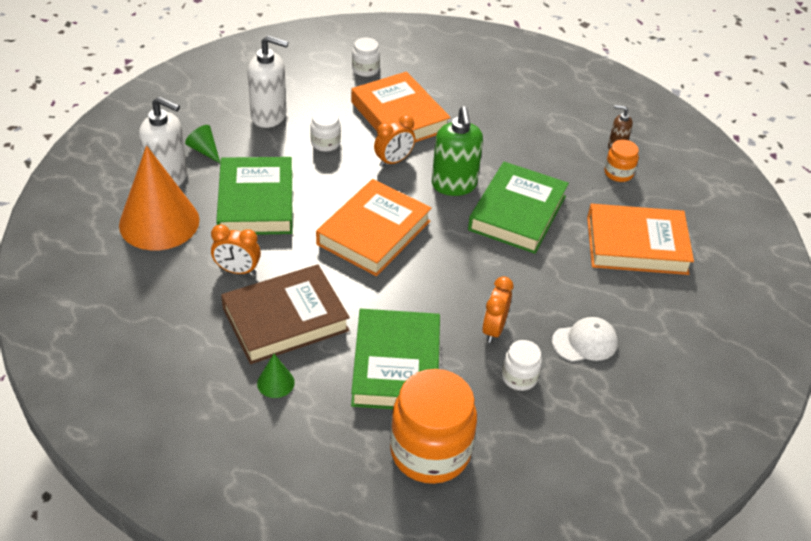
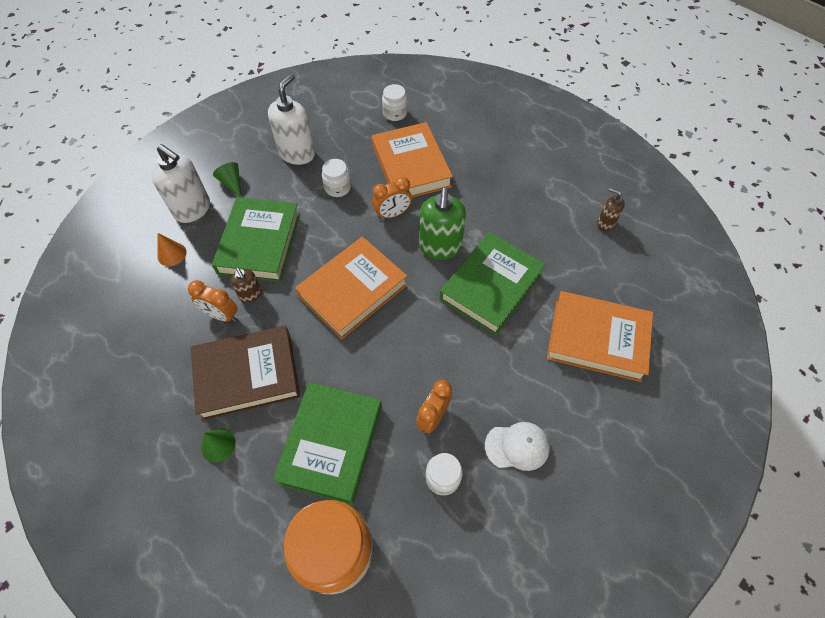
camera: 15 degrees right, 15 degrees up
(159, 222) = (172, 254): orange cone -> orange cone, size x0.41
(263, 249) = (251, 295): none -> brown soap dispenser
(269, 116) = (297, 153): white soap dispenser -> white soap dispenser turned 90 degrees counterclockwise
(618, 173) = (600, 253): orange jar -> none

